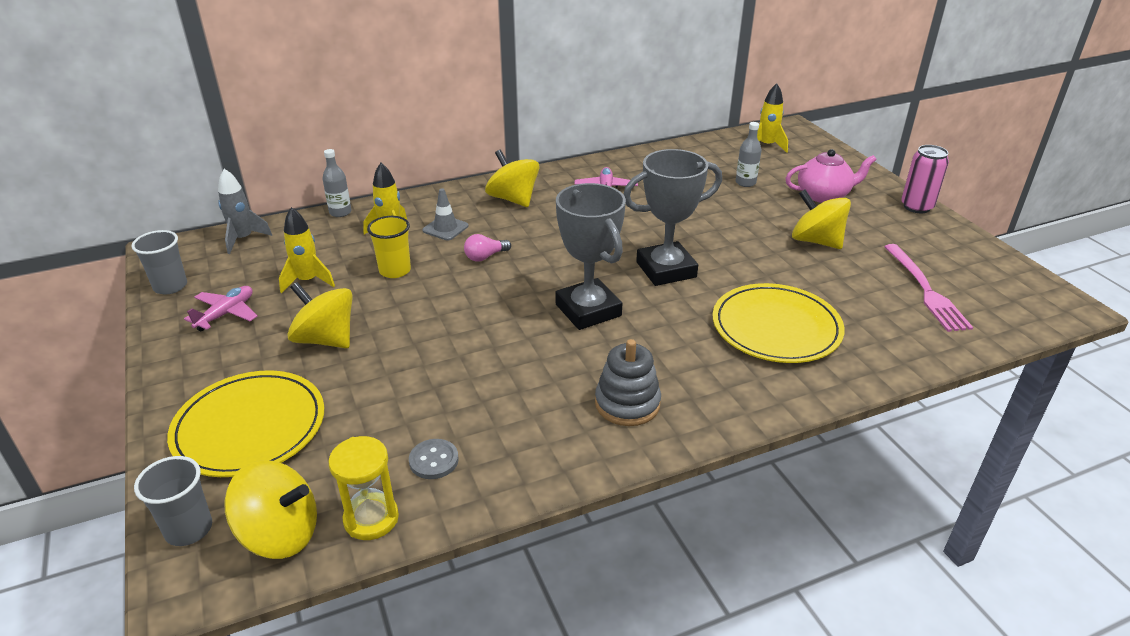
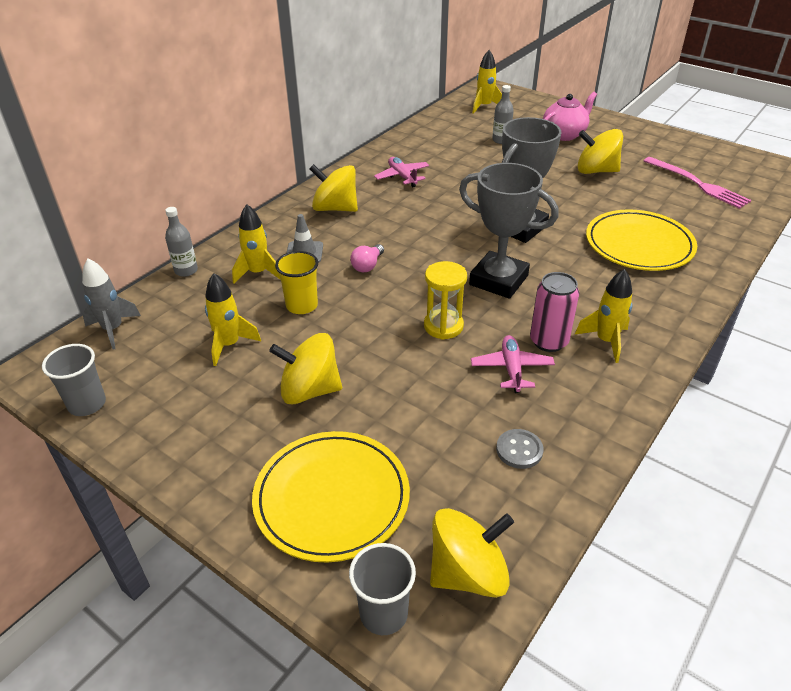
camera: 30 degrees left, 5 degrees up
(226, 314) = (182, 406): pink plane -> pink plane (511, 369)
(371, 519) = (525, 521): yellow hourglass -> yellow hourglass (443, 326)
(627, 403) = (606, 341): grey stacking toy -> yellow rocket
(916, 207) = (631, 125): pink can -> pink can (548, 341)

